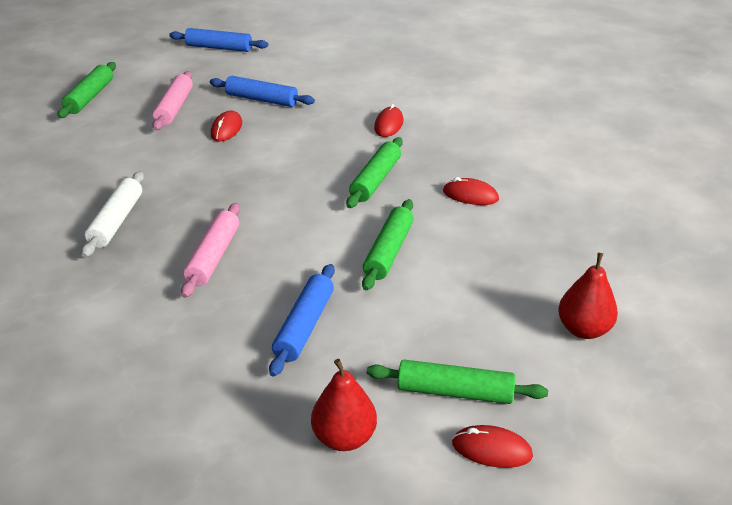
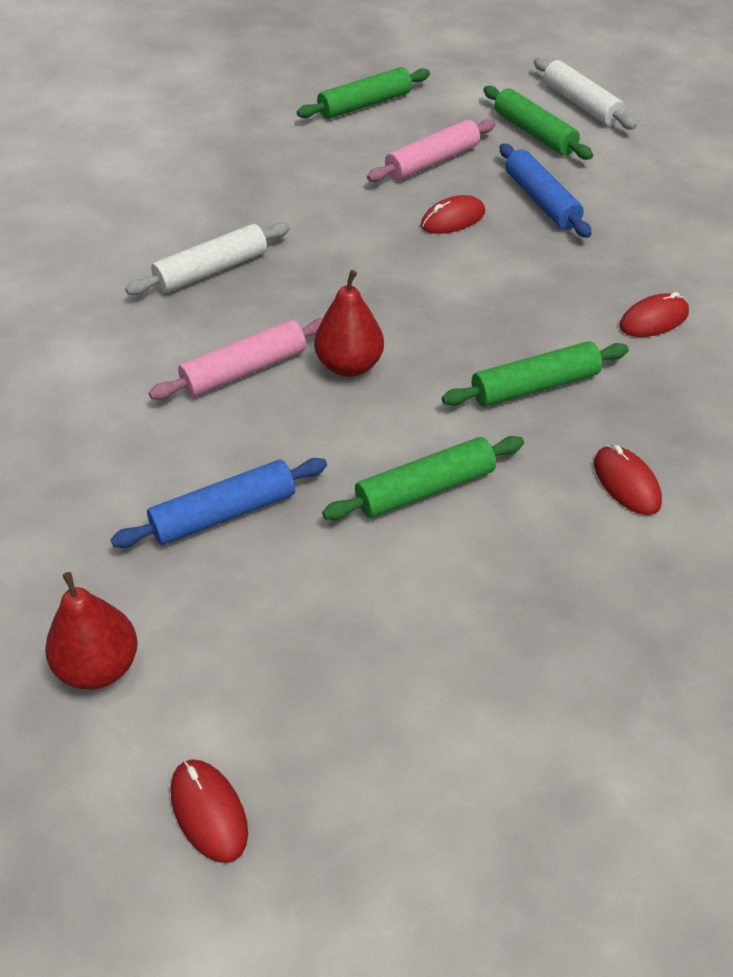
camera: 45 degrees right, 10 degrees up
(219, 48) = (581, 104): blue rolling pin -> white rolling pin
(455, 391) = (264, 713): green rolling pin -> green rolling pin (534, 133)
(583, 329) = (516, 767): red pear -> red pear (349, 366)

